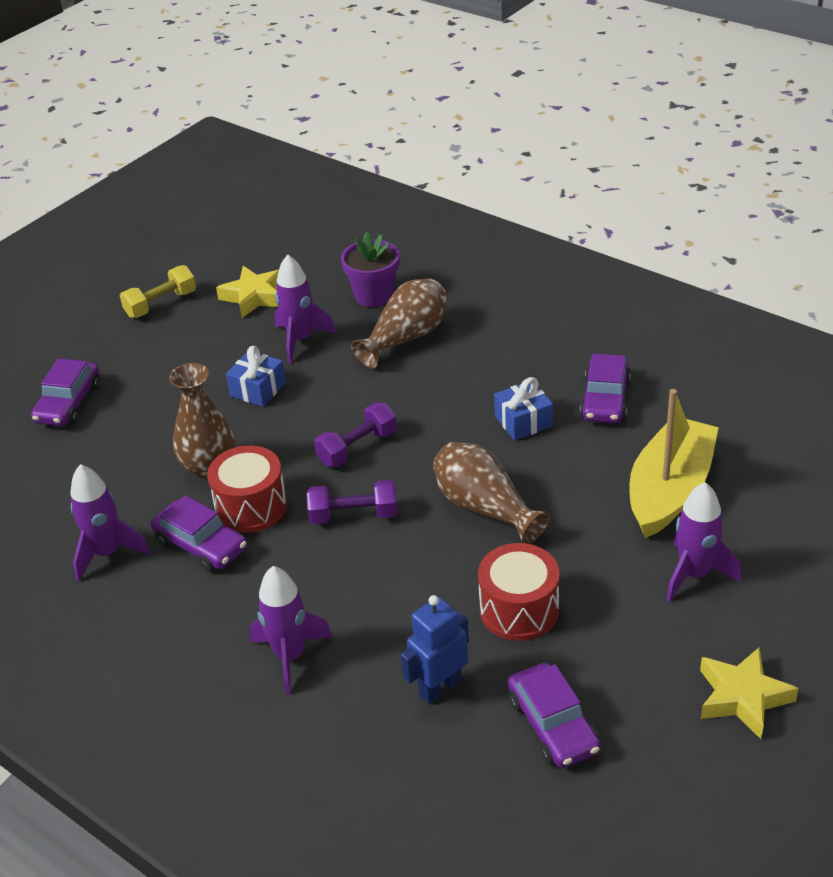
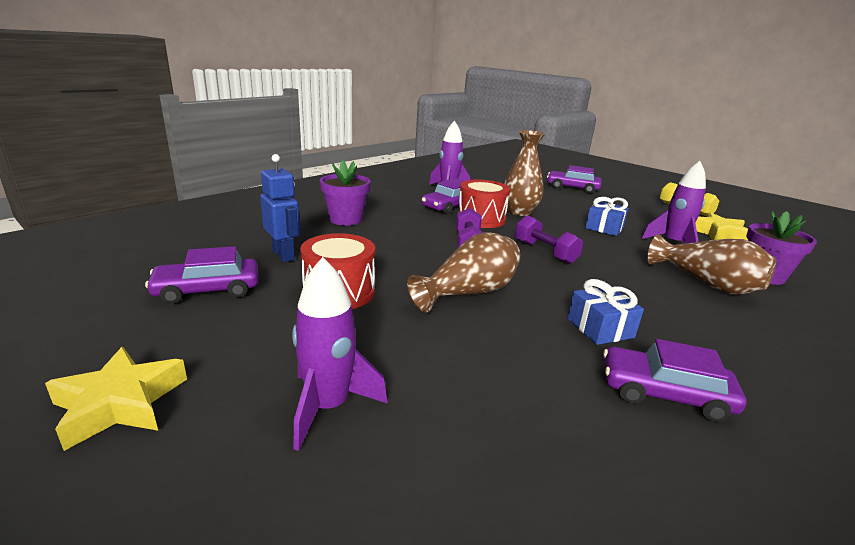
camera: 90 degrees right, 15 degrees down
(290, 656) = (345, 219): purple rocket -> purple flower pot
(670, 490) = (486, 417): yellow boat -> none

